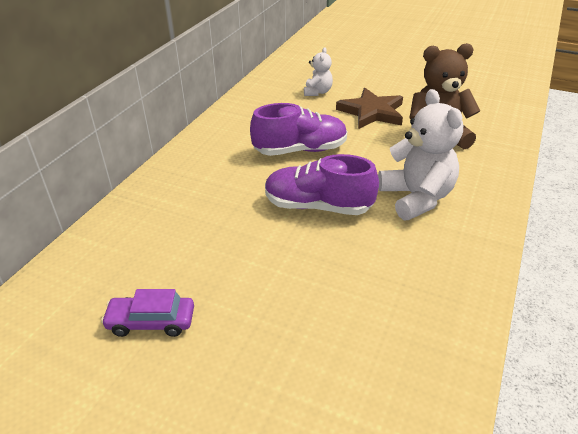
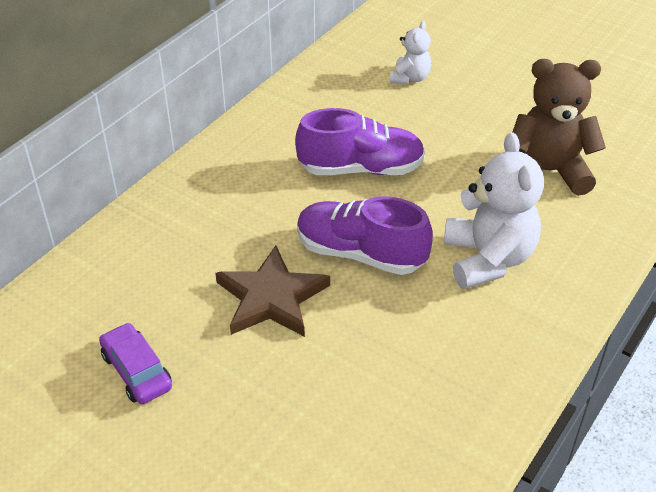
camera: 10 degrees right, 5 degrees up
(151, 321) = (137, 371): purple car -> purple car turned 45 degrees clockwise
(372, 112) = (474, 120): brown star -> brown star (271, 297)

